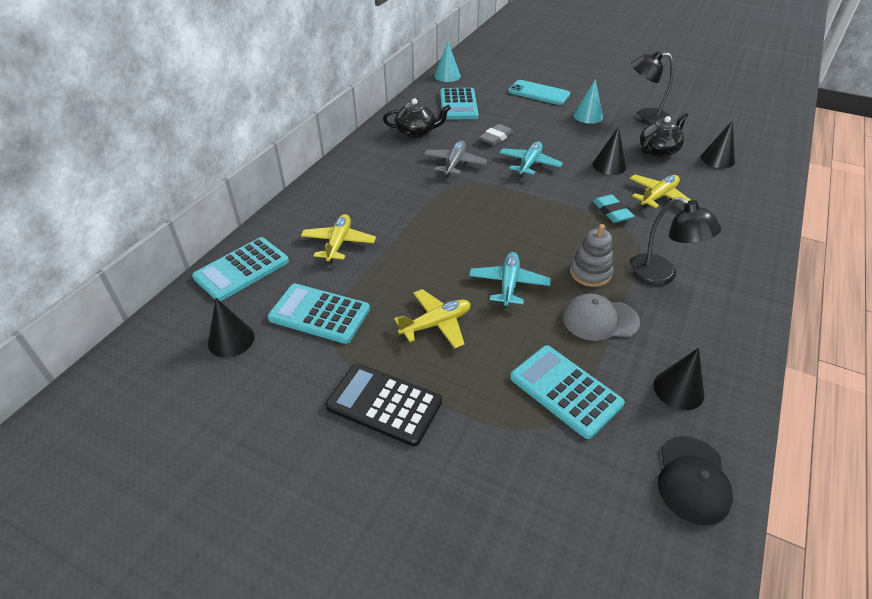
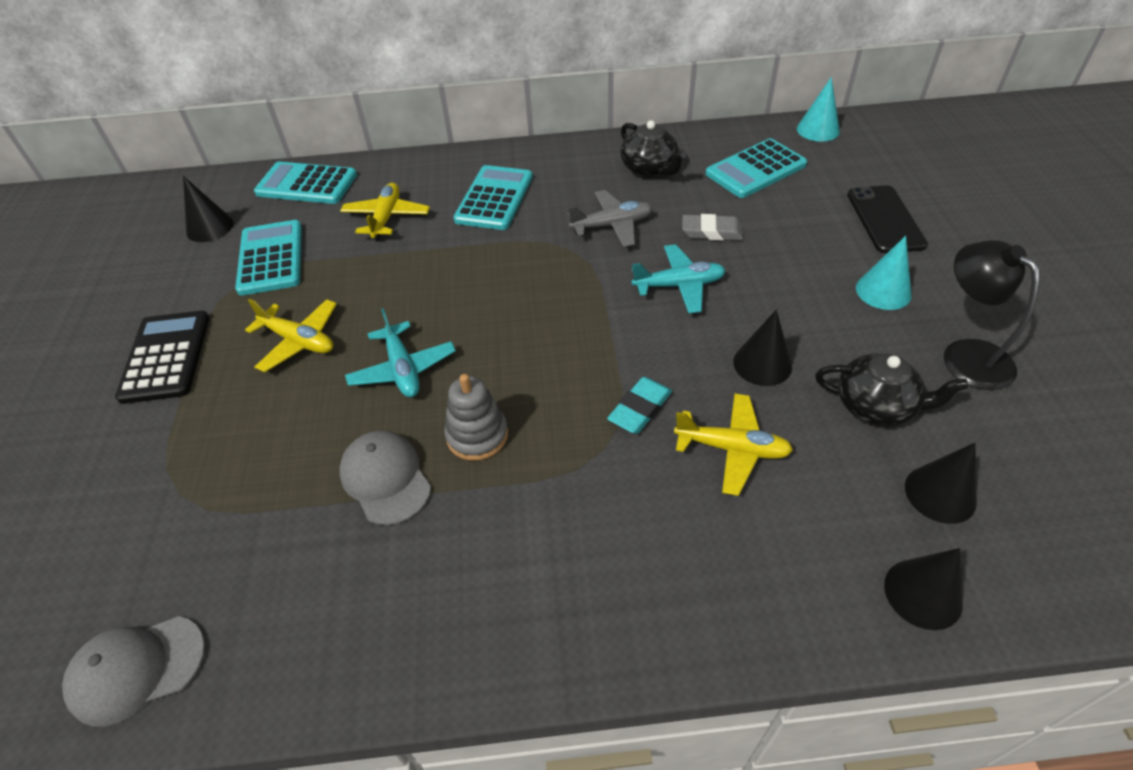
camera: 60 degrees right, 5 degrees up
(339, 243) = (386, 218): yellow plane -> yellow plane turned 60 degrees counterclockwise
(508, 284) = (403, 369): turquoise plane -> turquoise plane turned 90 degrees clockwise
(538, 93) = (885, 219): turquoise phone -> black phone
(565, 391) = (240, 490): turquoise calculator -> turquoise calculator (494, 198)
(661, 275) = (526, 514): black lamp -> none
(678, 389) = (291, 607): black cone -> black cone (923, 593)
(692, 480) = (136, 669): black cap -> grey cap

